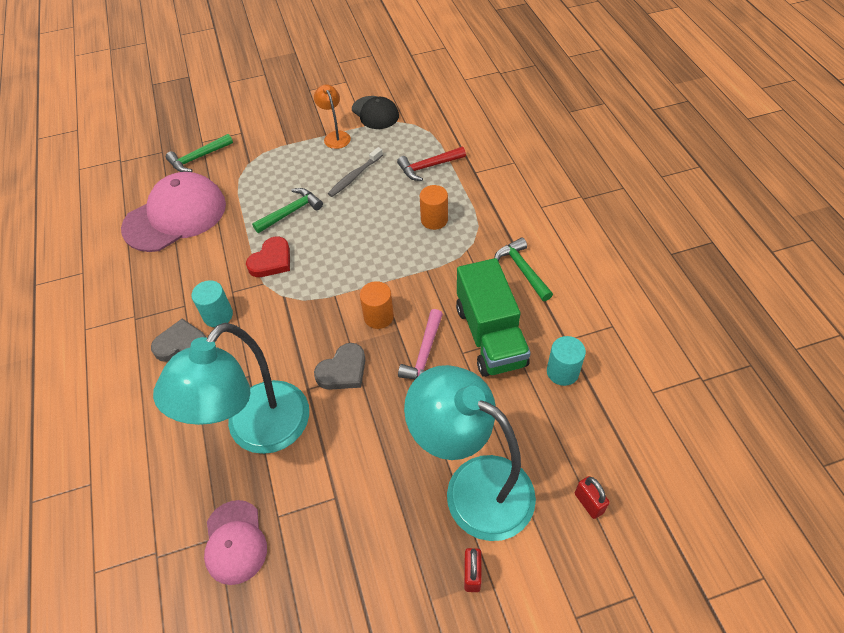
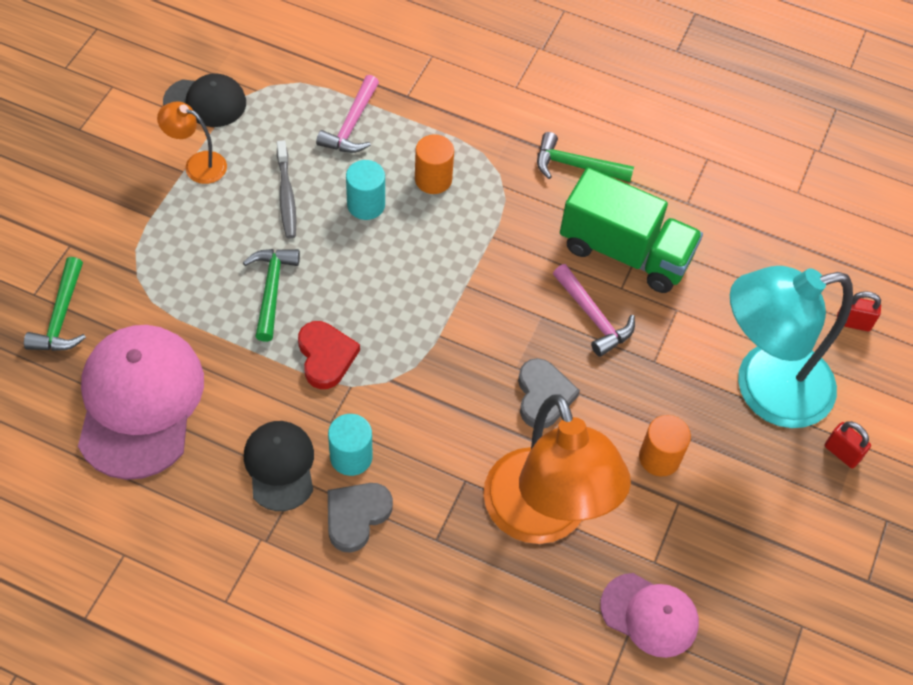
camera: 55 degrees left, 5 degrees up
(185, 291) = (280, 466): none -> black cap
(257, 431) = (543, 517): turquoise lamp -> orange lamp
(378, 316) = (508, 319): orange cylinder -> orange cylinder (659, 457)
(428, 167) = (351, 125): red hammer -> pink hammer
(562, 372) = (717, 233): turquoise cylinder -> turquoise cylinder (366, 205)

